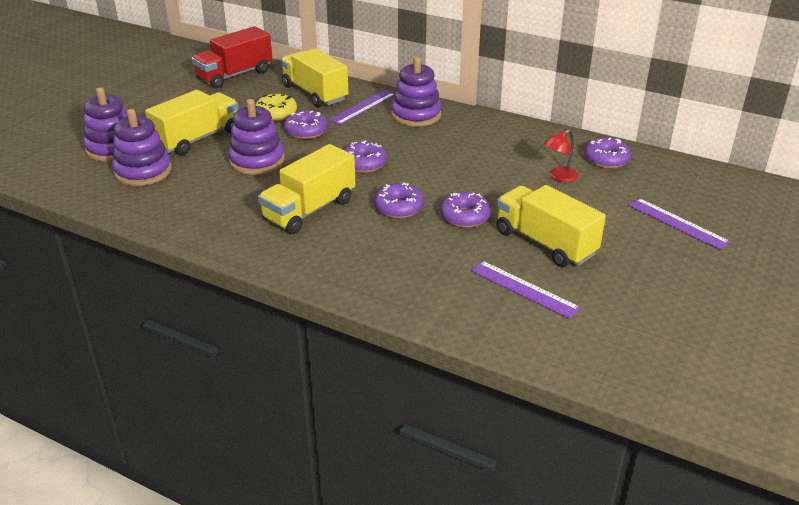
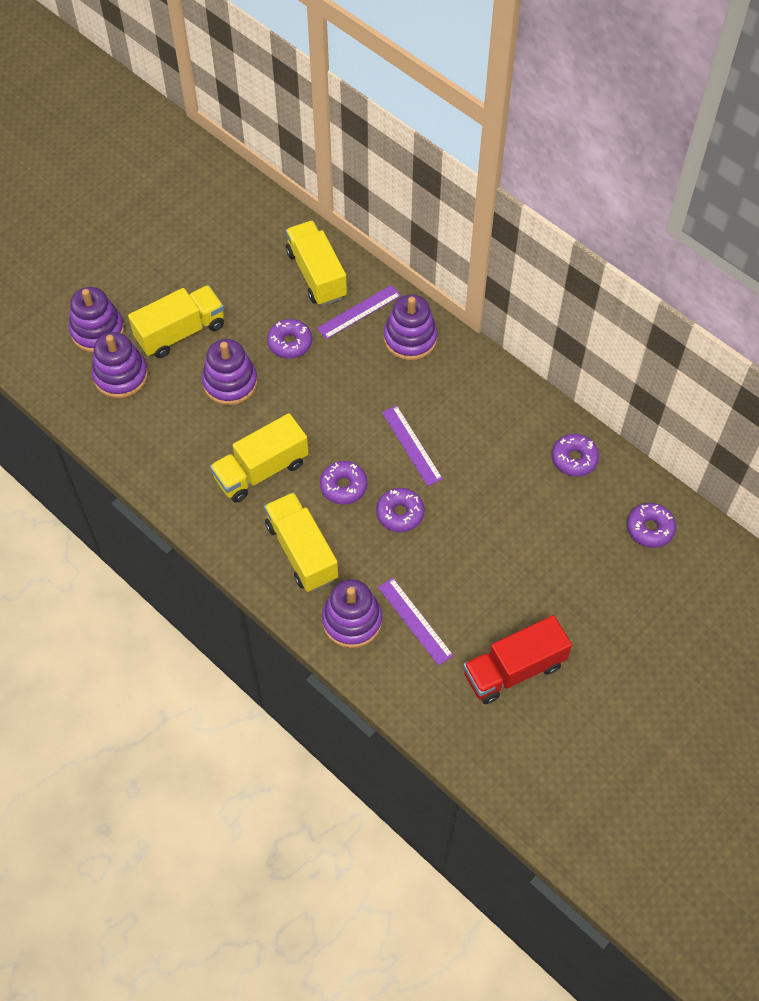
camera: 15 degrees right, 25 degrees up
(235, 75) = (240, 220): red truck -> red truck (514, 669)
(276, 113) = (267, 304): yellow donut -> none
(364, 164) = (332, 411): purple donut -> purple donut (650, 529)
(456, 300) = (352, 621): none -> purple stacking toy
(545, 243) = (459, 567): yellow truck -> yellow truck (302, 551)
(559, 177) = (514, 475): red lamp -> none
(677, 223) = (594, 570): purple ruler -> purple ruler (411, 445)

